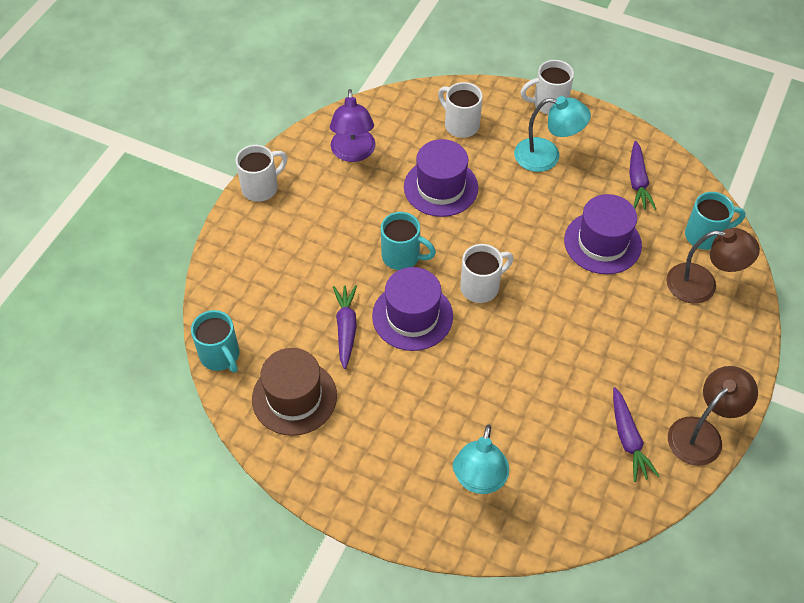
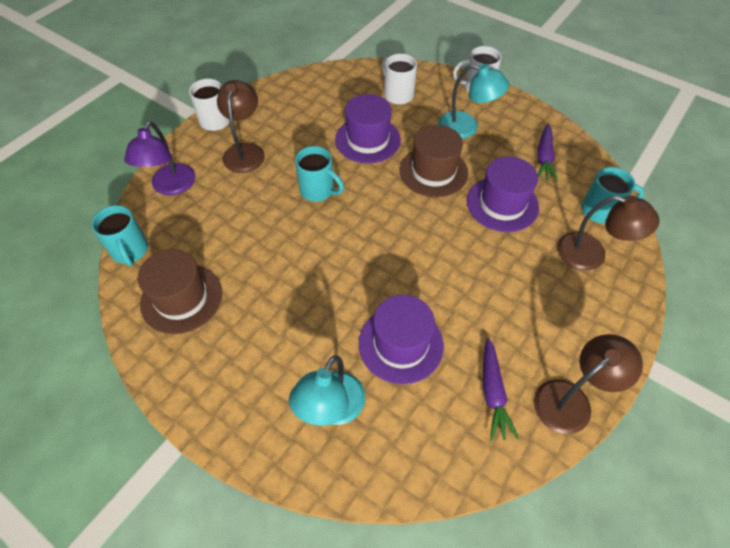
camera: 10 degrees right, 0 degrees up
(307, 221) = (245, 151): none -> brown lamp
(346, 328) = (249, 244): purple carrot -> none
(353, 153) = (301, 105): purple lamp -> purple lamp (171, 187)
(412, 316) = (312, 242): purple hat -> purple hat (401, 344)
(481, 287) = (381, 226): white mug -> none
(522, 215) = (433, 171): none -> brown hat

